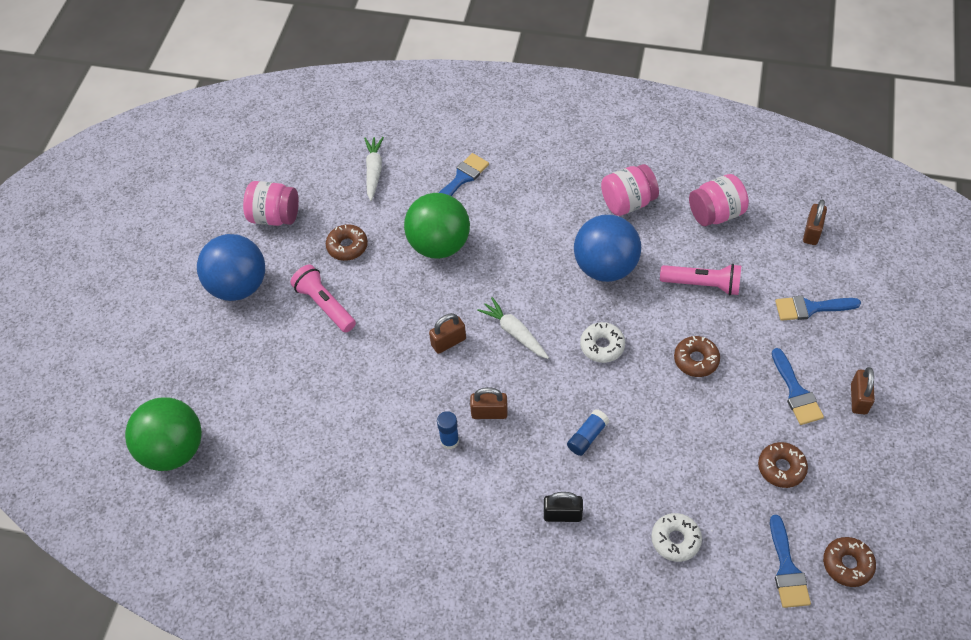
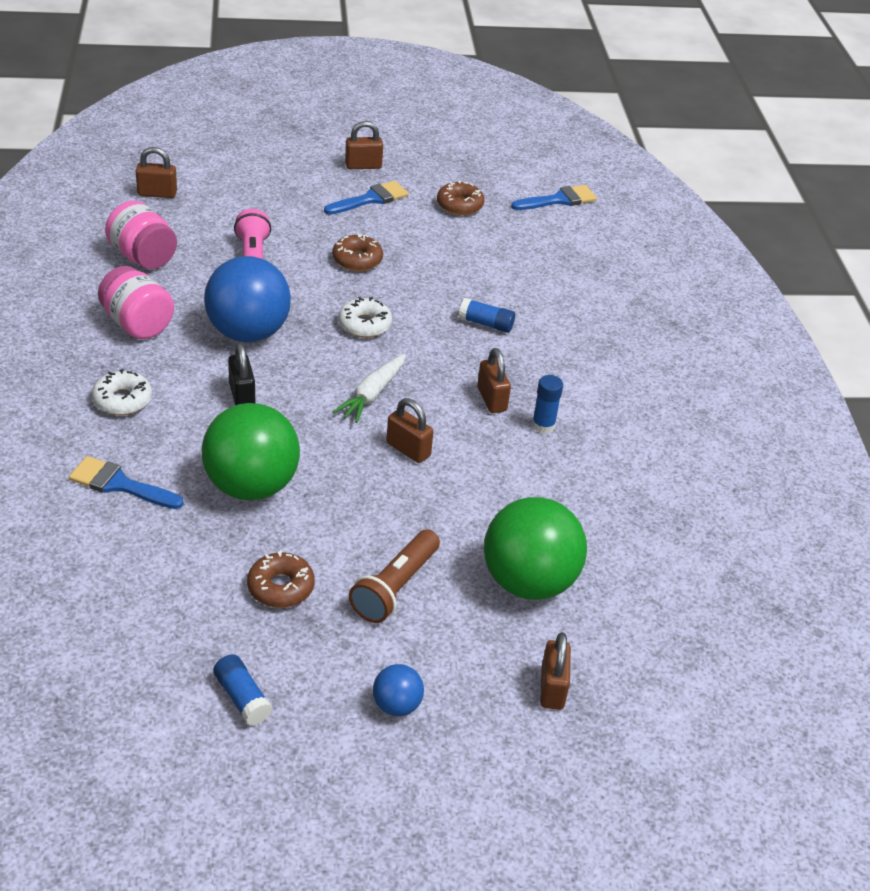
camera: 115 degrees left, 15 degrees down
(173, 450) = (697, 695): green ball -> green ball (528, 582)
(215, 368) = (552, 688): none -> brown padlock
(238, 286) = (396, 705): blue ball -> blue ball, size x0.46
(275, 216) = (242, 698): pink jar -> blue glue stick
(325, 305) = (395, 587): pink flashlight -> brown flashlight
(374, 171) = (118, 589): white carrot -> none
(562, 514) = (584, 331): black padlock -> black padlock (242, 395)
(675, 540) = (568, 260): white donut -> white donut (122, 400)
(811, 308) = (262, 192): blue brush -> none
(847, 564) = (536, 171): brown donut -> none

